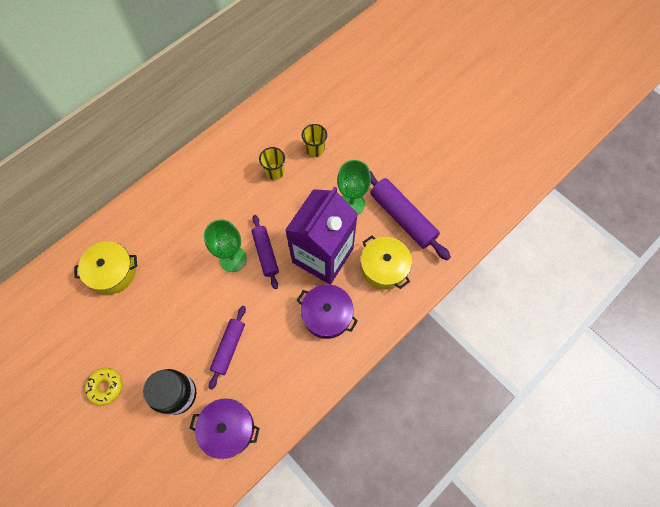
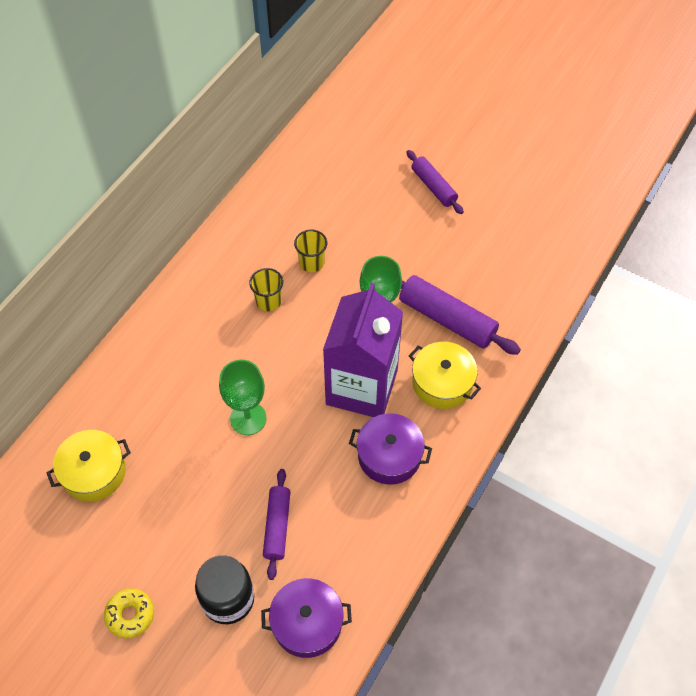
camera: 15 degrees left, 10 degrees down
(265, 253) = (288, 402): purple rolling pin -> purple rolling pin (433, 187)

